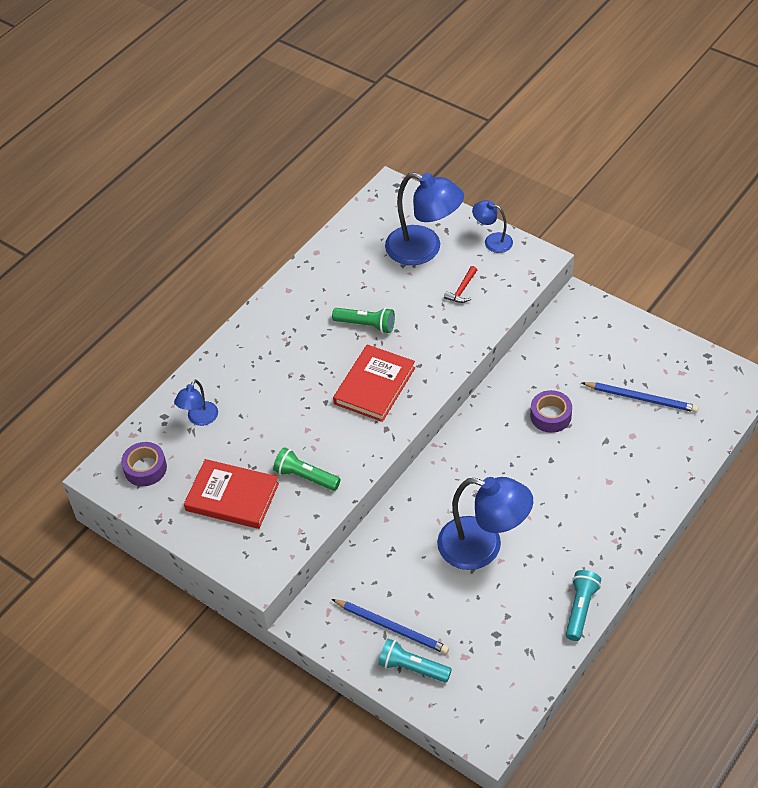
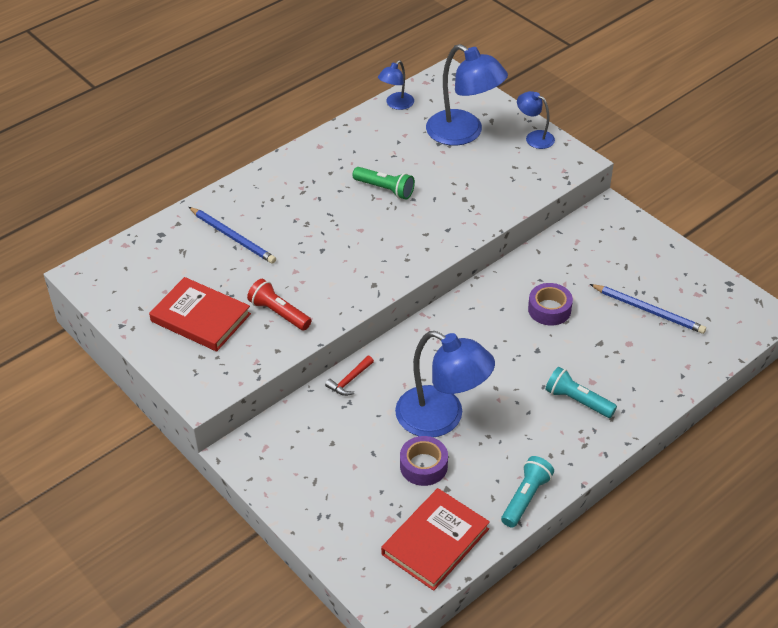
camera: 10 degrees right, 5 degrees down
(145, 468) = (126, 277): purple tape -> purple tape (423, 466)
(199, 419) = (194, 242): blue lamp -> blue lamp (396, 104)
(305, 477) = (279, 313): green flashlight -> red flashlight
(374, 386) = (375, 244): red book -> red book (435, 541)
(392, 627) = (324, 476): blue pencil -> blue pencil (233, 237)
(412, 667) = (332, 518): turquoise flashlight -> turquoise flashlight (577, 401)
(462, 290) = (490, 175): red hammer -> red hammer (349, 380)

